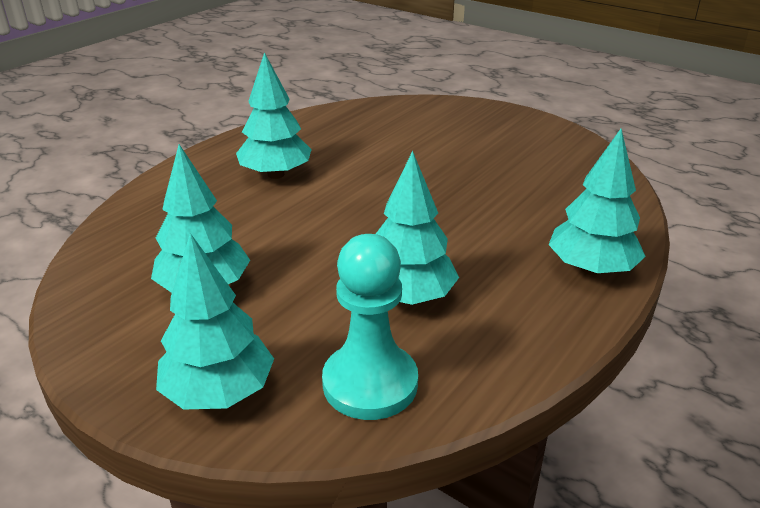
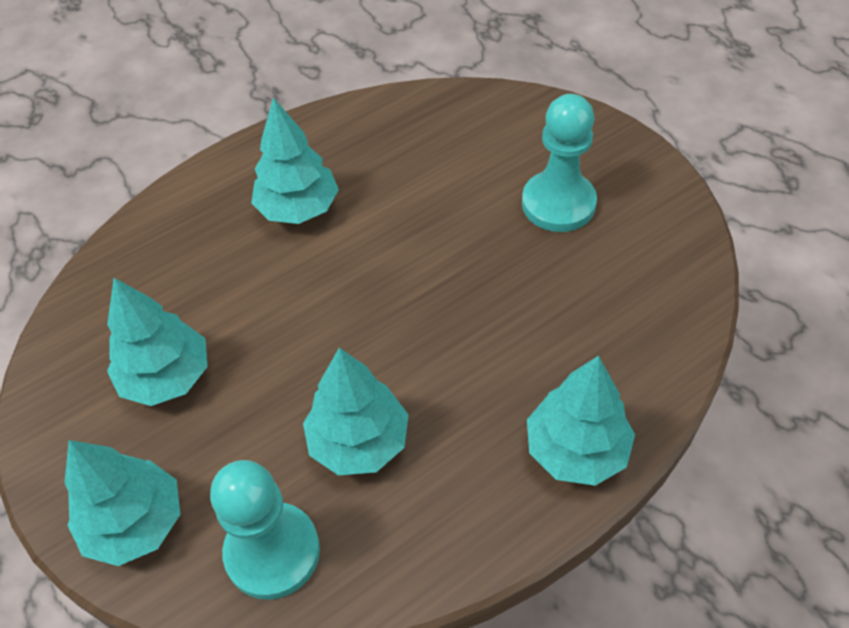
camera: 20 degrees right, 20 degrees up
(483, 146) = (558, 204): none -> turquoise pawn

